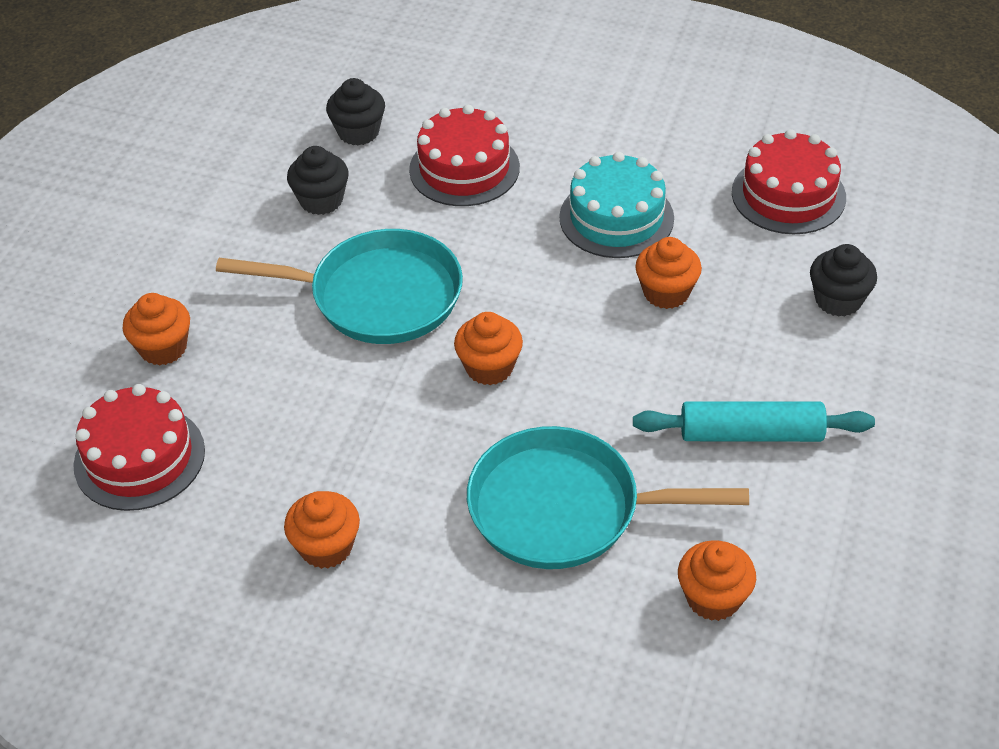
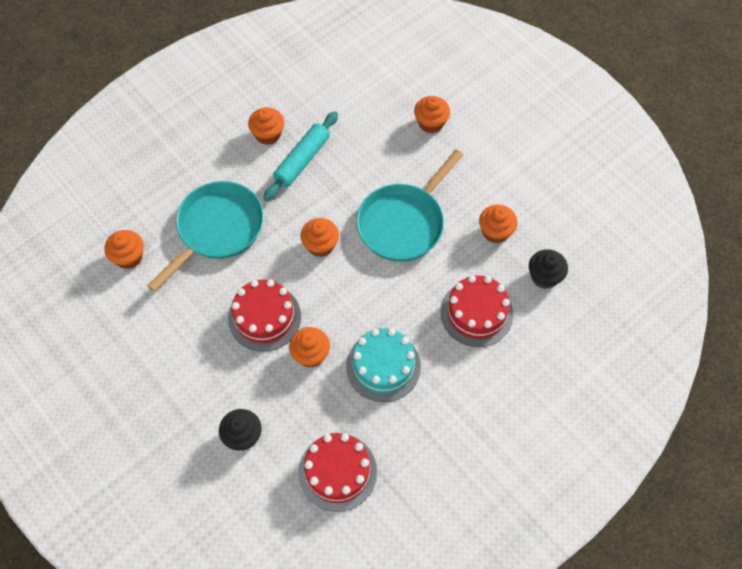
camera: 120 degrees right, 15 degrees up
(139, 458) = (368, 91): red cake -> red cake (264, 317)
(321, 200) = (495, 232): black cupcake -> orange cupcake
(751, 434) = (195, 331): turquoise rolling pin -> turquoise rolling pin (302, 160)

